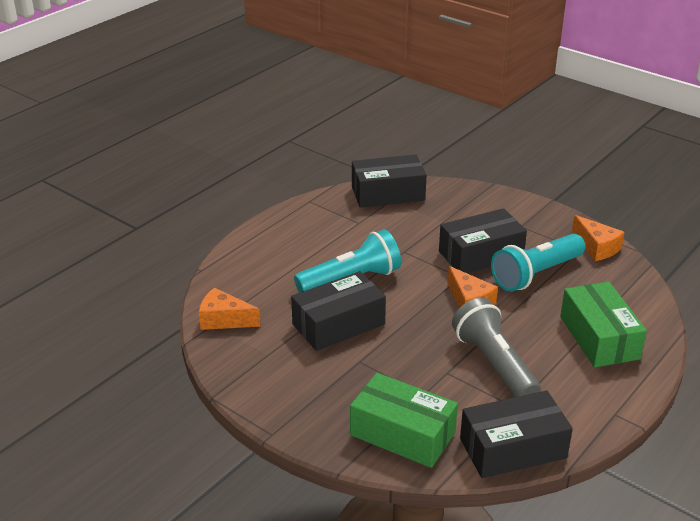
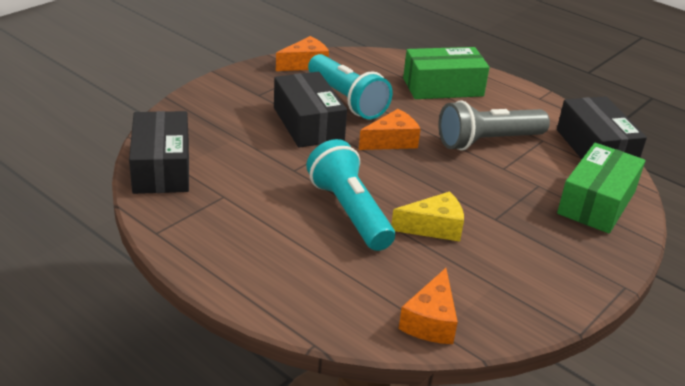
camera: 90 degrees left, 0 degrees up
(338, 324) = (434, 227): black box -> yellow cheese

